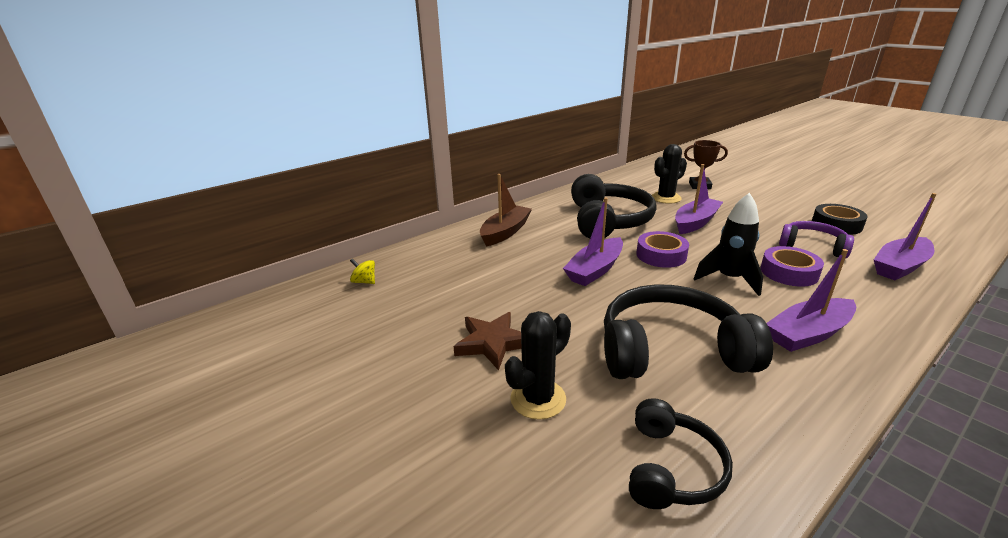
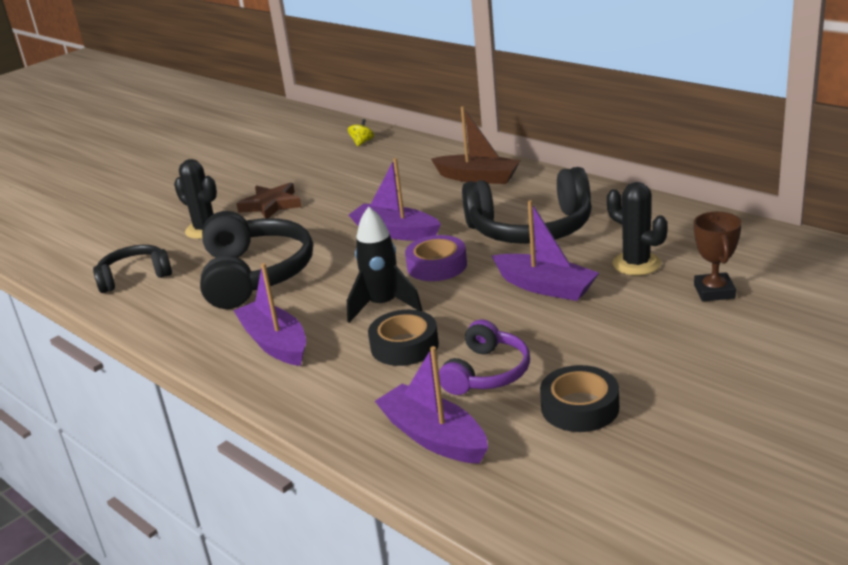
camera: 85 degrees right, 0 degrees up
(671, 468) = (135, 277): black headphones -> black headphones turned 150 degrees clockwise
(789, 272) = (404, 345): purple tape -> black tape

